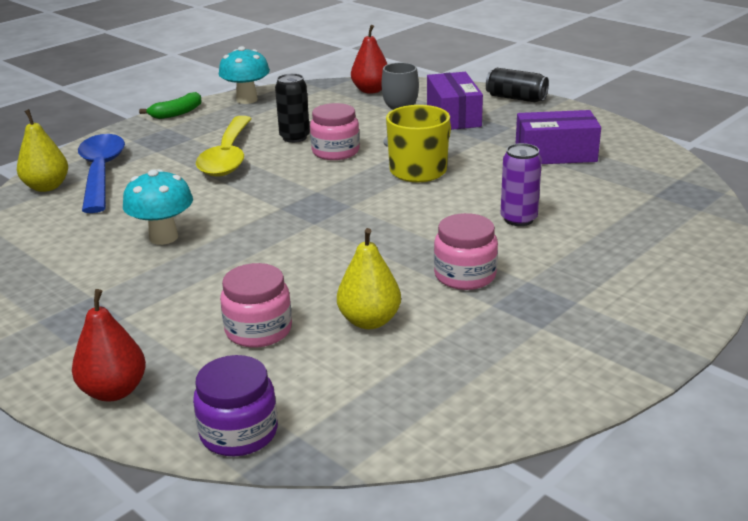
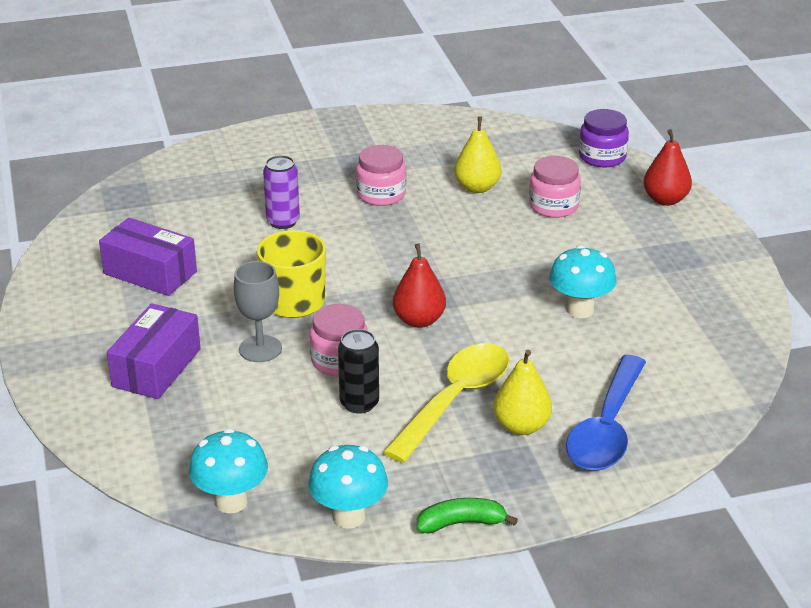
camera: 150 degrees left, 5 degrees up
(47, 187) = (673, 427): yellow pear -> yellow pear (521, 426)
(321, 88) = (231, 502): none -> turquoise mushroom
(371, 90) = (178, 464): red pear -> red pear (419, 320)
(516, 98) = (49, 370): black can -> none

